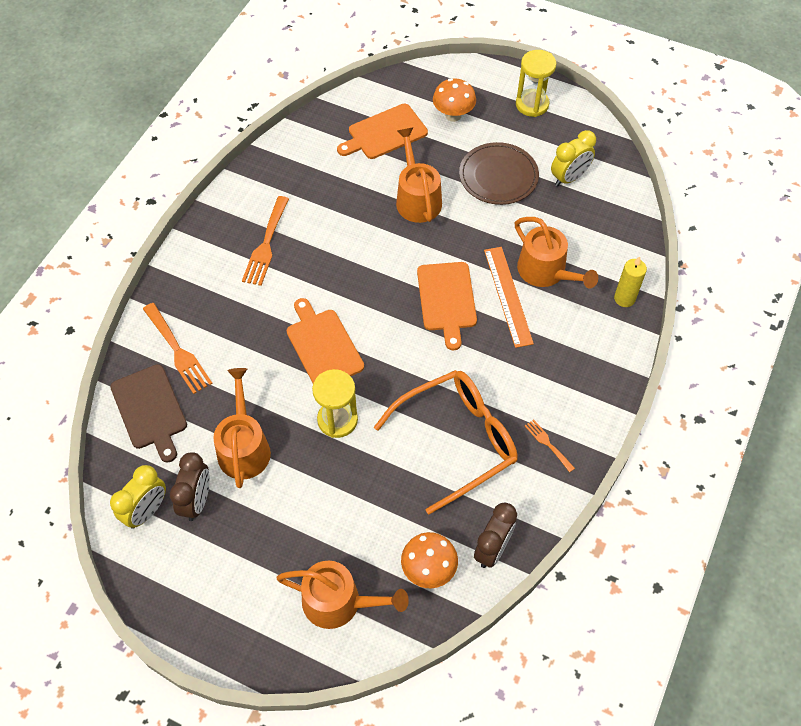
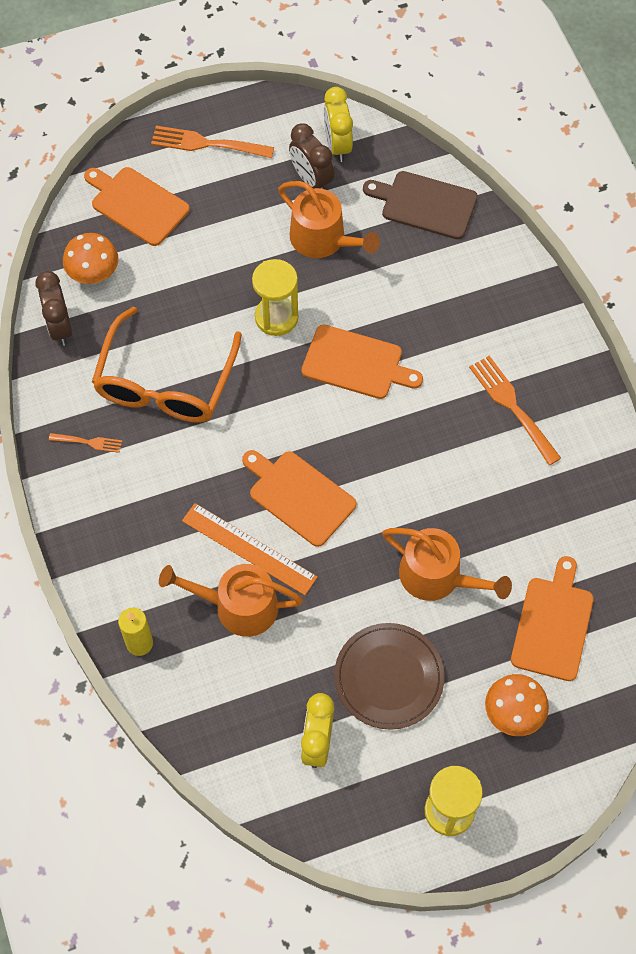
camera: 135 degrees right, 5 degrees up
(178, 351) = (463, 260): orange fork -> orange fork (206, 144)
(339, 602) = (137, 204): orange watering can -> orange cutting board

